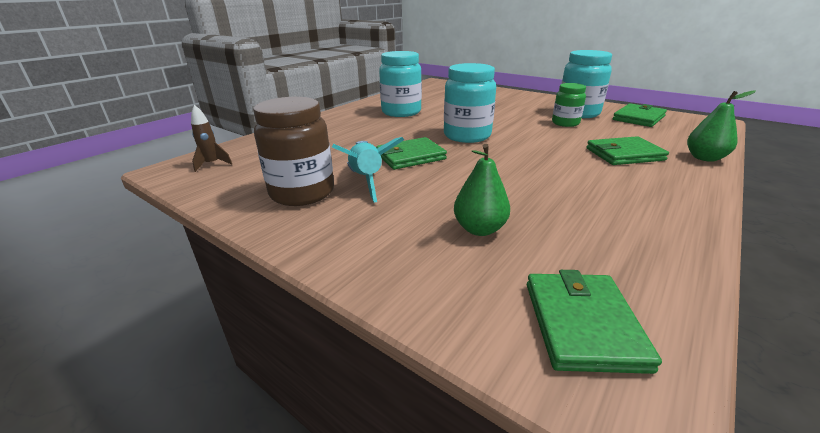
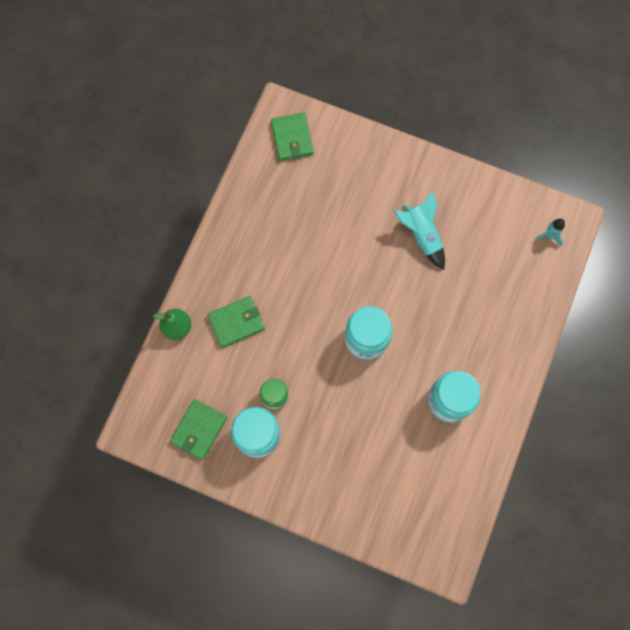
camera: 165 degrees right, 45 degrees up
(212, 164) = (549, 236): brown rocket -> turquoise rocket
(302, 193) = (456, 209): brown jar -> none
(410, 156) = (403, 282): green wallet -> none
(479, 229) = (338, 193): green pear -> none

